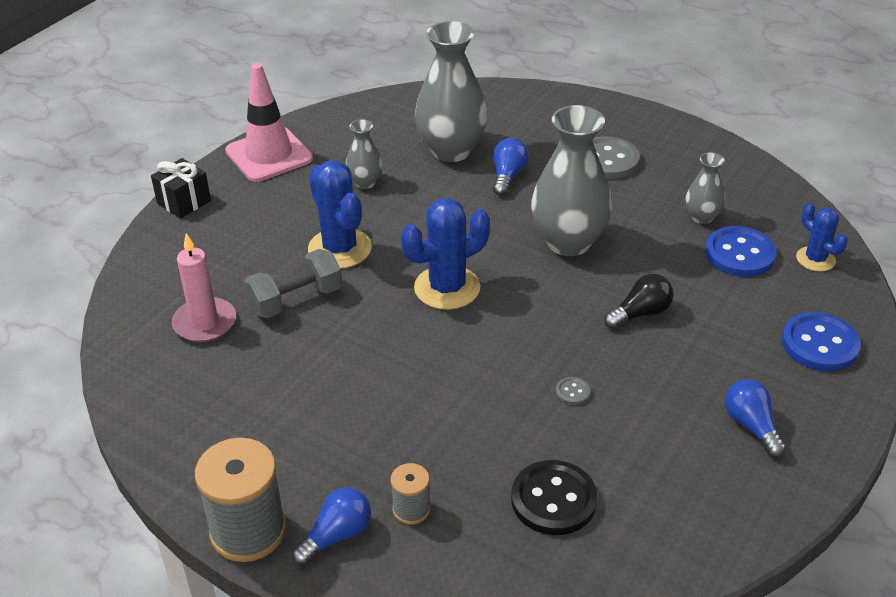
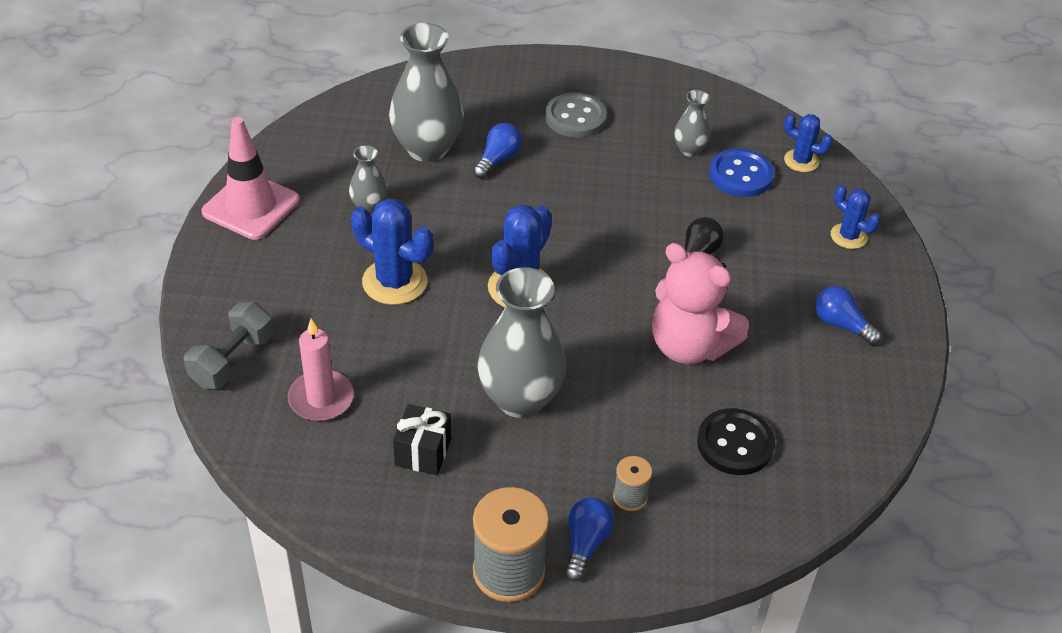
camera: 30 degrees left, 5 degrees up
(184, 202) = (202, 283): black gift -> black gift (423, 452)
(295, 300) = (391, 346): grey dumbbell -> grey dumbbell (232, 360)
(507, 176) = (498, 160): blue light bulb -> blue light bulb turned 45 degrees clockwise
(568, 242) = (595, 209): grey vase -> grey vase (520, 399)
(573, 392) = (689, 346): grey button -> pink teddy bear
(819, 344) = (848, 236): blue button -> blue cactus

